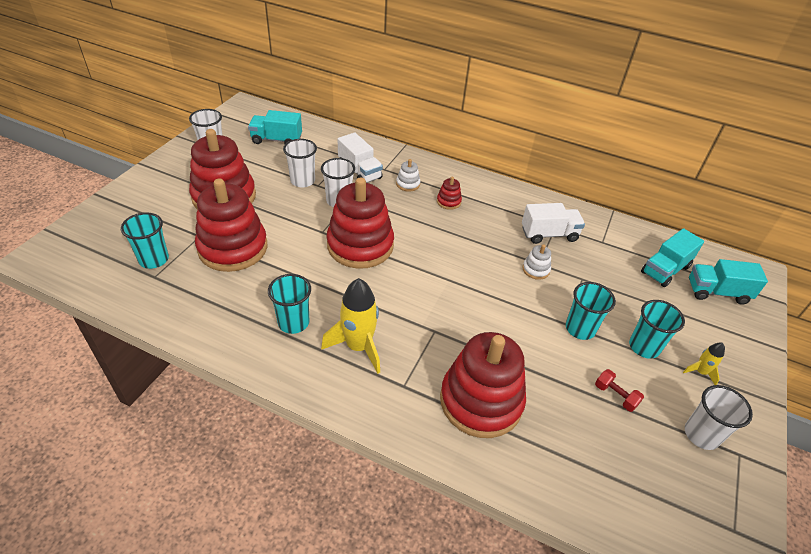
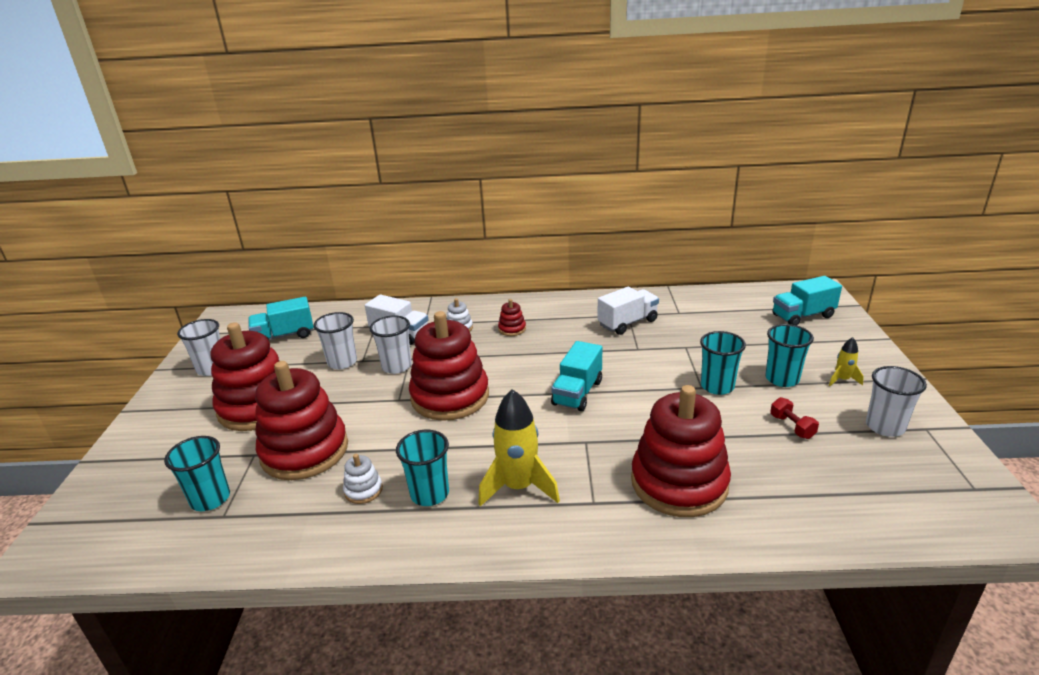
camera: 20 degrees left, 15 degrees down
(536, 270) = (639, 355): white stacking toy -> white stacking toy (363, 490)
(615, 396) = (792, 427): red dumbbell -> red dumbbell turned 45 degrees clockwise
(665, 270) = (748, 315): turquoise truck -> turquoise truck (577, 393)

